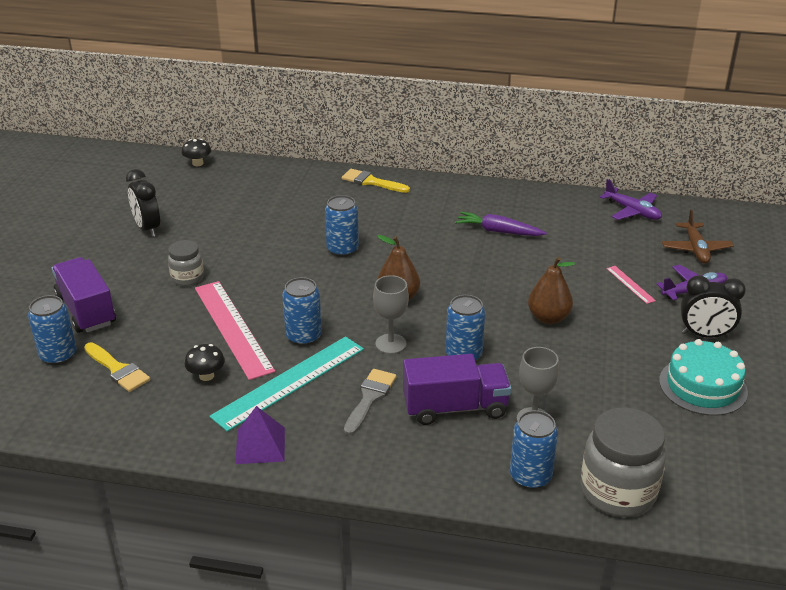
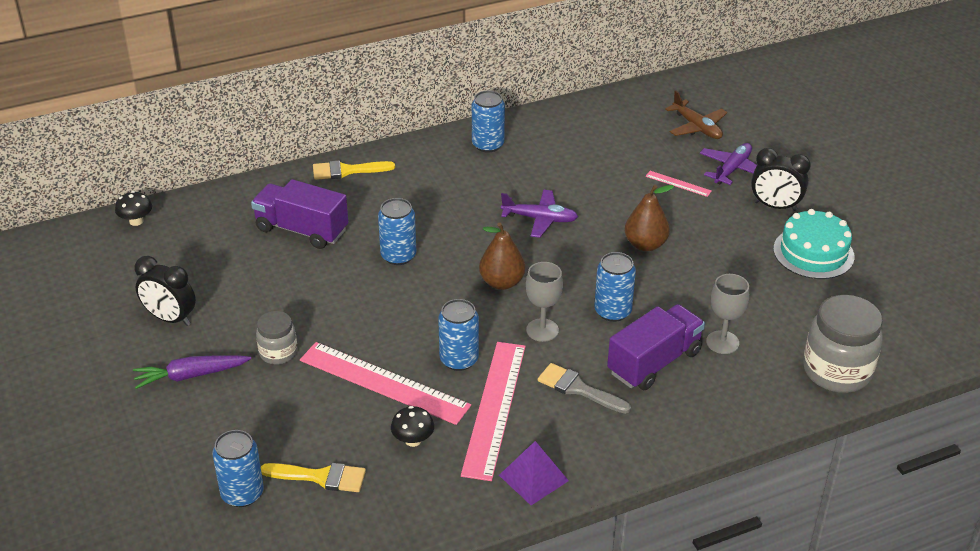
camera: 35 degrees left, 5 degrees up
(86, 310) = (213, 435): purple truck -> purple truck (302, 230)
(289, 382) = (494, 408): turquoise ruler -> pink ruler
(370, 398) = (578, 389): grey brush -> grey brush turned 45 degrees counterclockwise
(498, 231) = (520, 177): purple carrot -> purple carrot (190, 376)
(530, 476) = (766, 391): blue can -> blue can (488, 145)
(632, 211) = (613, 109): purple plane -> purple plane (540, 219)
(705, 335) = (775, 206): black clock -> black clock turned 45 degrees clockwise

